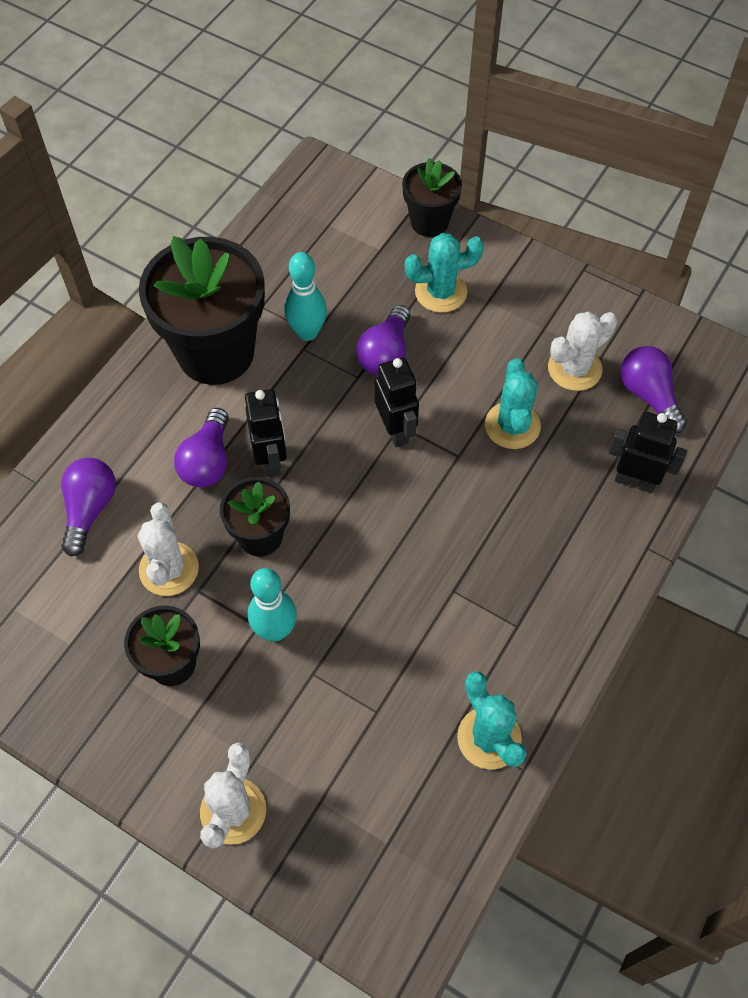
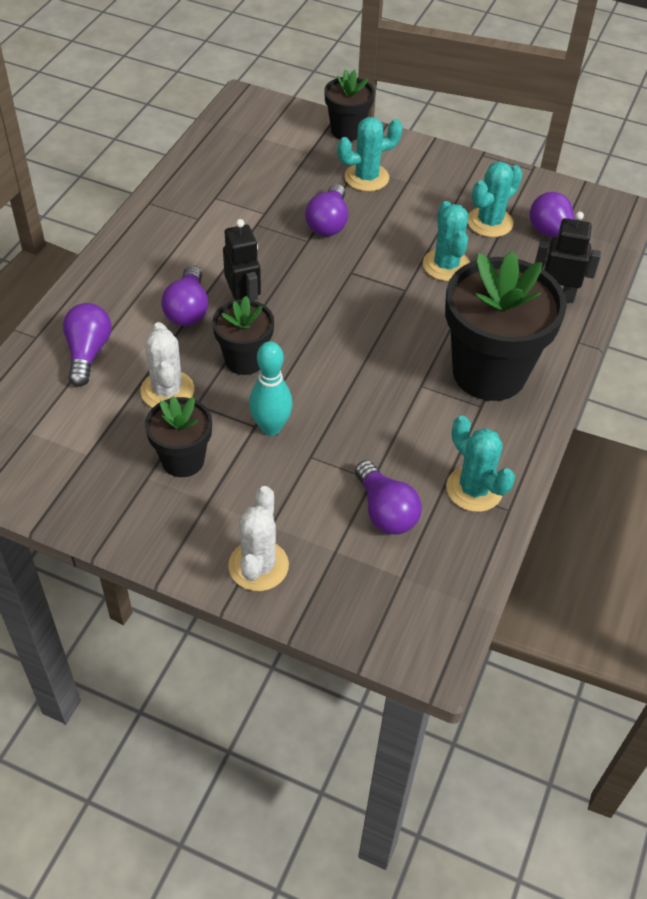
camera: 10 degrees left, 10 degrees down
(216, 353) = (181, 232): black flower pot -> black flower pot (489, 372)
(307, 332) = (258, 213): turquoise bowling pin -> none
(384, 756) = (385, 511): none -> purple light bulb
(396, 430) = (348, 275): black robot -> none
(574, 368) = (490, 222): white cactus -> turquoise cactus

